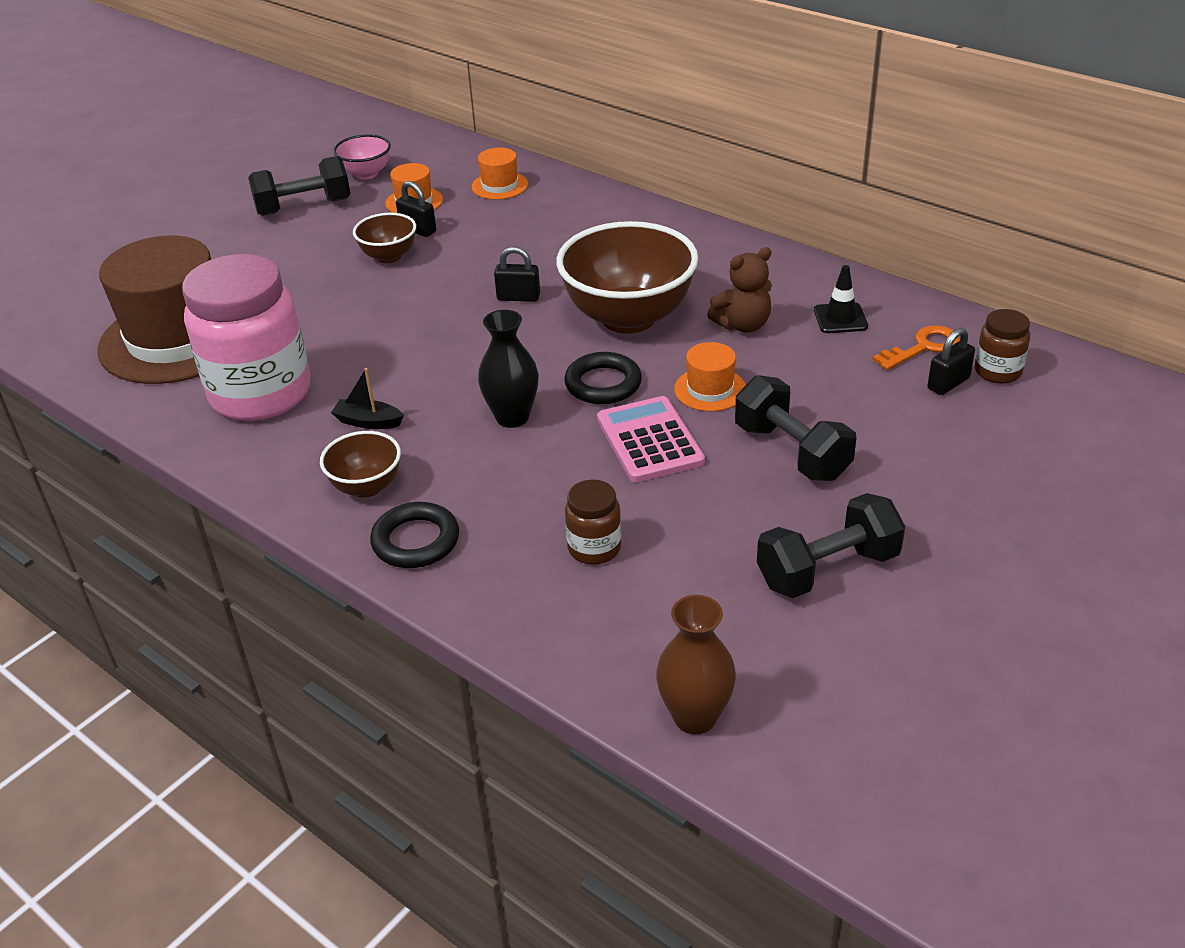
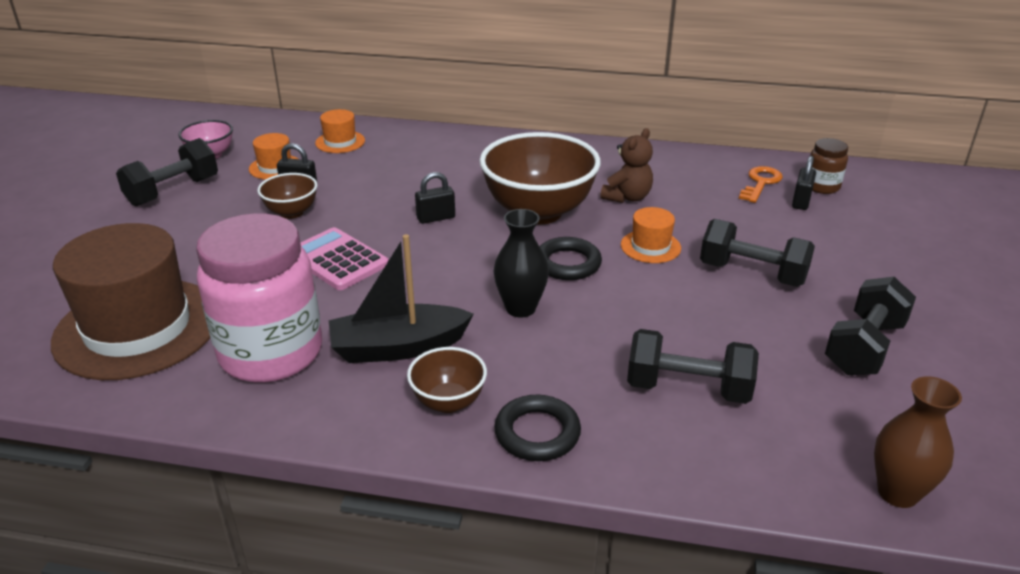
camera: 30 degrees left, 5 degrees down
(368, 422) = (398, 347): black boat -> black boat, size x2.00
(594, 548) = (688, 388): brown jar -> black dumbbell
(649, 440) = (645, 295): pink calculator -> pink calculator (337, 260)
(840, 318) = (688, 177): black traffic cone -> none

